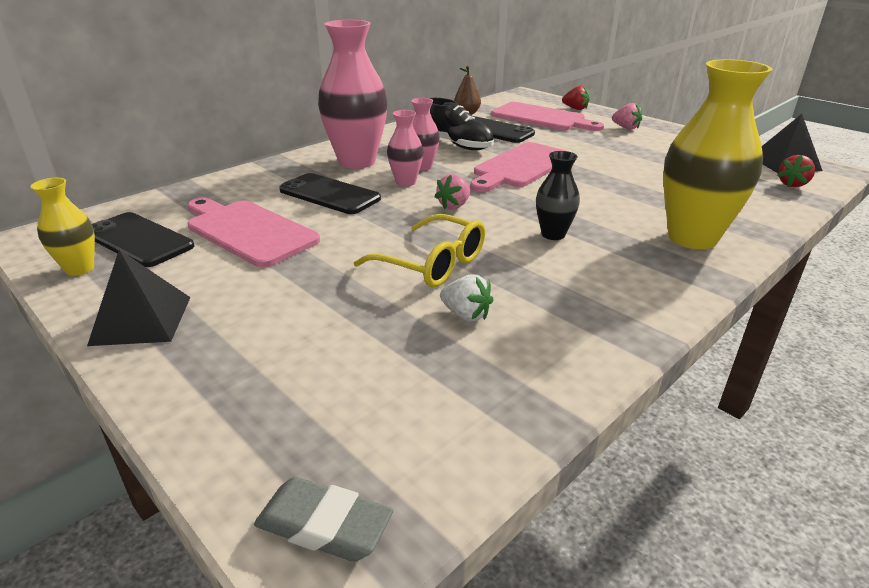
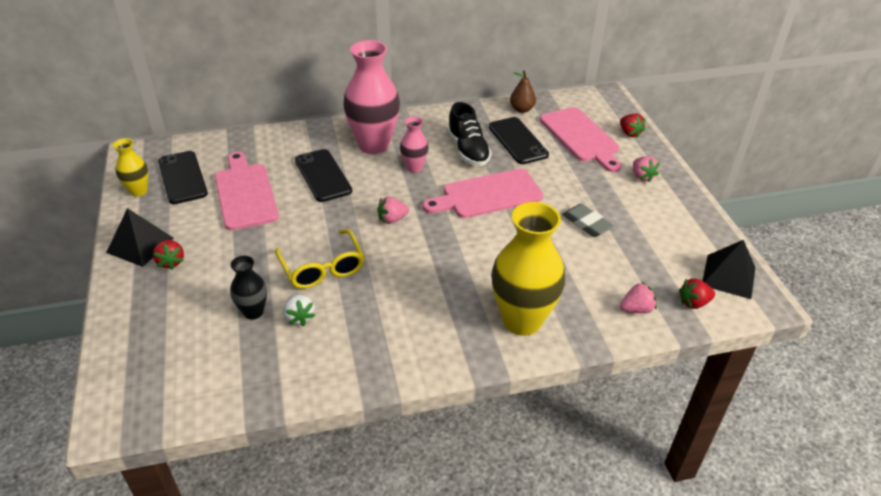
camera: 30 degrees right, 10 degrees up
(213, 322) = (171, 262): none -> red strawberry
(324, 525) = (122, 403): grey eraser -> grey eraser (586, 224)
(405, 182) = (385, 181): pink vase -> none
(553, 234) = (427, 275): black vase -> black vase (253, 312)
(762, 201) = (636, 309): none -> pink strawberry

